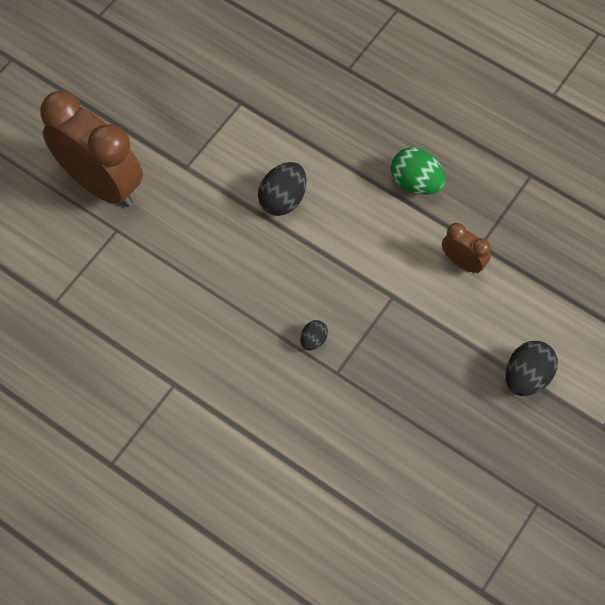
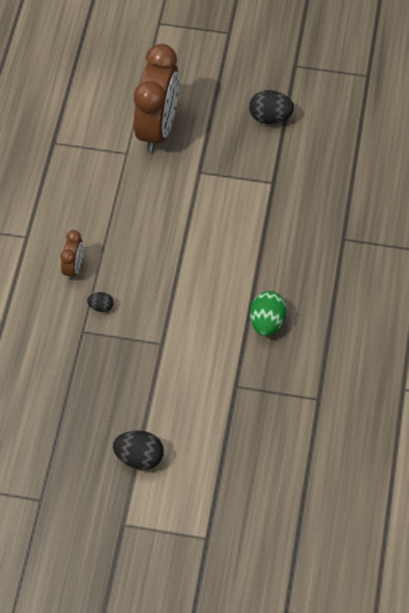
camera: 65 degrees right, 5 degrees down
(283, 199) = (205, 242): black egg -> black egg (270, 117)
(462, 262) = (214, 379): brown clock -> brown clock (74, 267)

